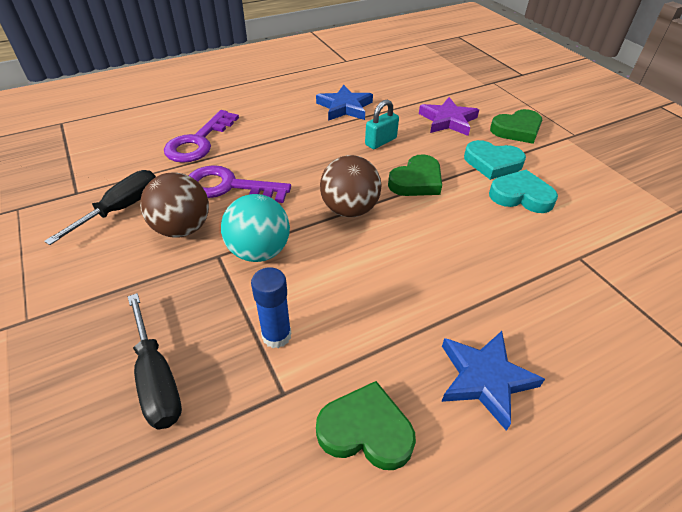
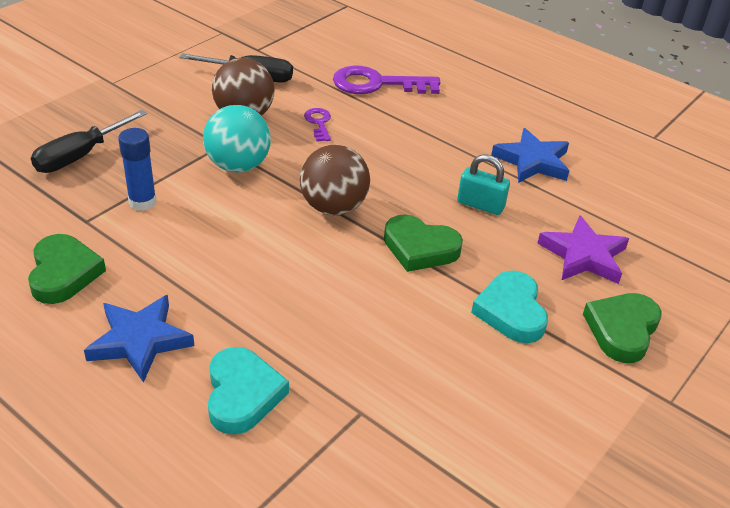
camera: 65 degrees right, 5 degrees down
(229, 187) = (319, 123): purple key -> purple key, size x0.50
(517, 130) = (622, 330): green heart -> green heart turned 75 degrees clockwise
(521, 196) = (454, 346): turquoise heart -> turquoise heart (242, 394)

